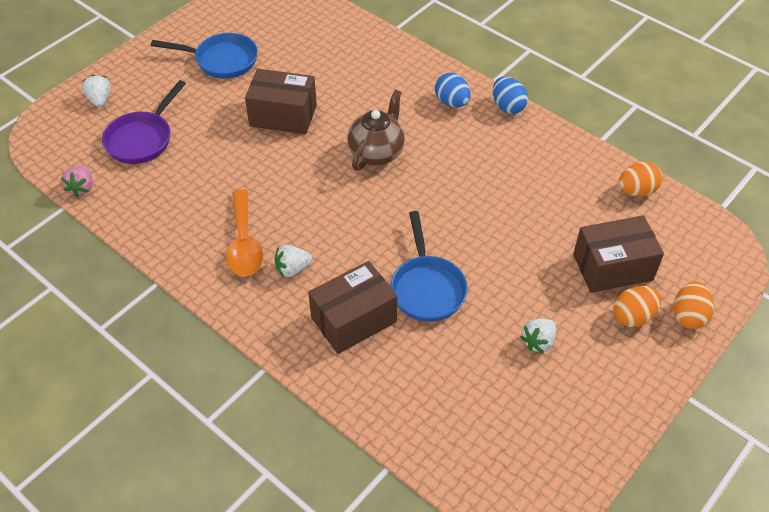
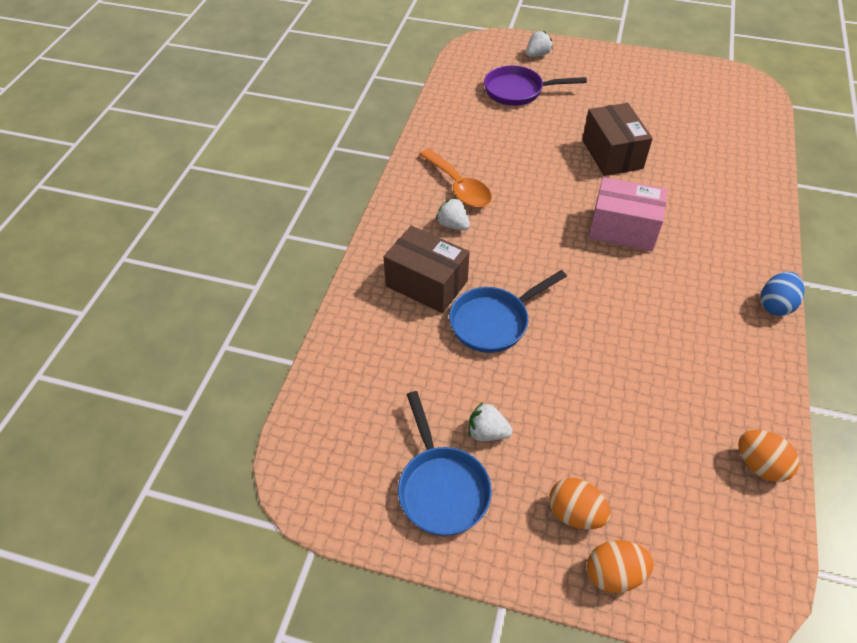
camera: 65 degrees right, 0 degrees up
(81, 188) = (448, 83): pink strawberry -> none
(221, 60) = (638, 95): blue pan -> blue pan (441, 487)
(244, 243) = (459, 187): orange spoon -> orange spoon turned 90 degrees counterclockwise
(376, 153) = (623, 229): brown teapot -> pink box
(452, 102) = (737, 259): blue egg -> none
(612, 267) = (629, 473): brown box -> none

